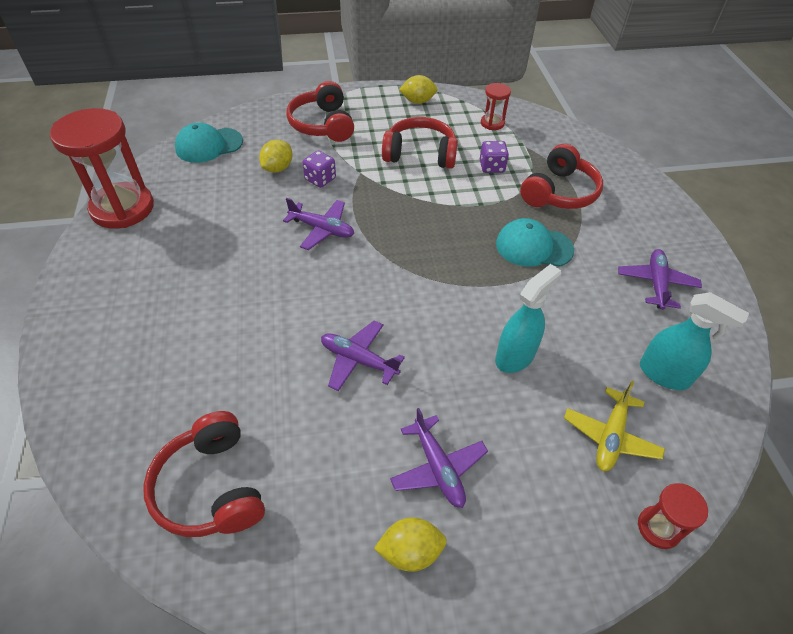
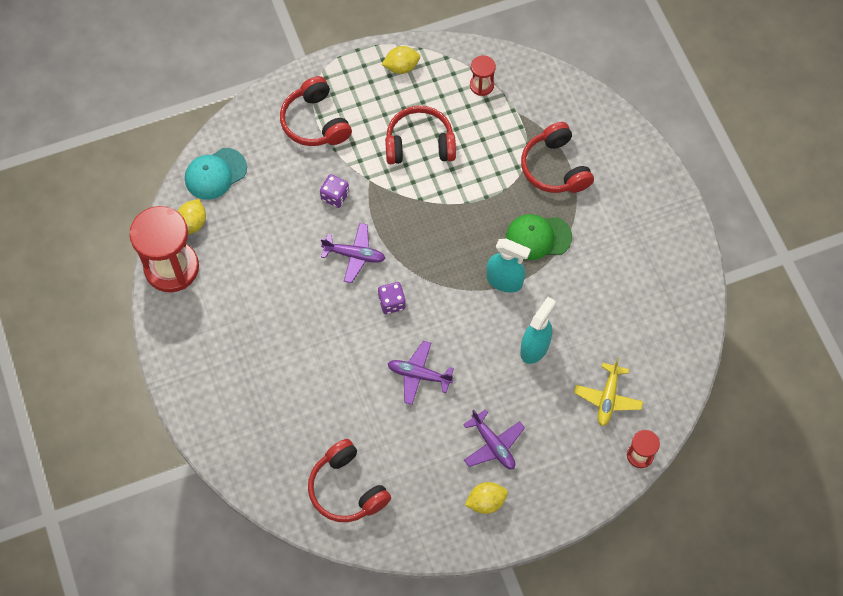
camera: 10 degrees left, 15 degrees up
(278, 168) = (291, 190): yellow lemon -> yellow lemon (193, 223)
(492, 167) = (489, 147): purple dice -> purple dice (392, 303)
(533, 247) = (538, 237): turquoise cap -> green cap
(559, 192) = (555, 168): red headphones -> red headphones turned 135 degrees clockwise
(656, 284) = (640, 256): purple plane -> none
(664, 374) = (645, 340): turquoise spray bottle -> turquoise spray bottle (504, 281)

